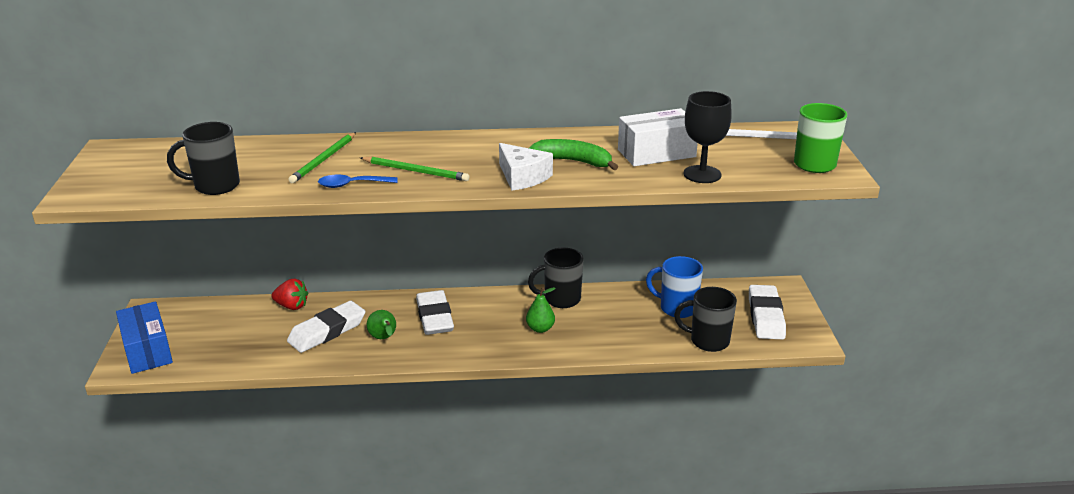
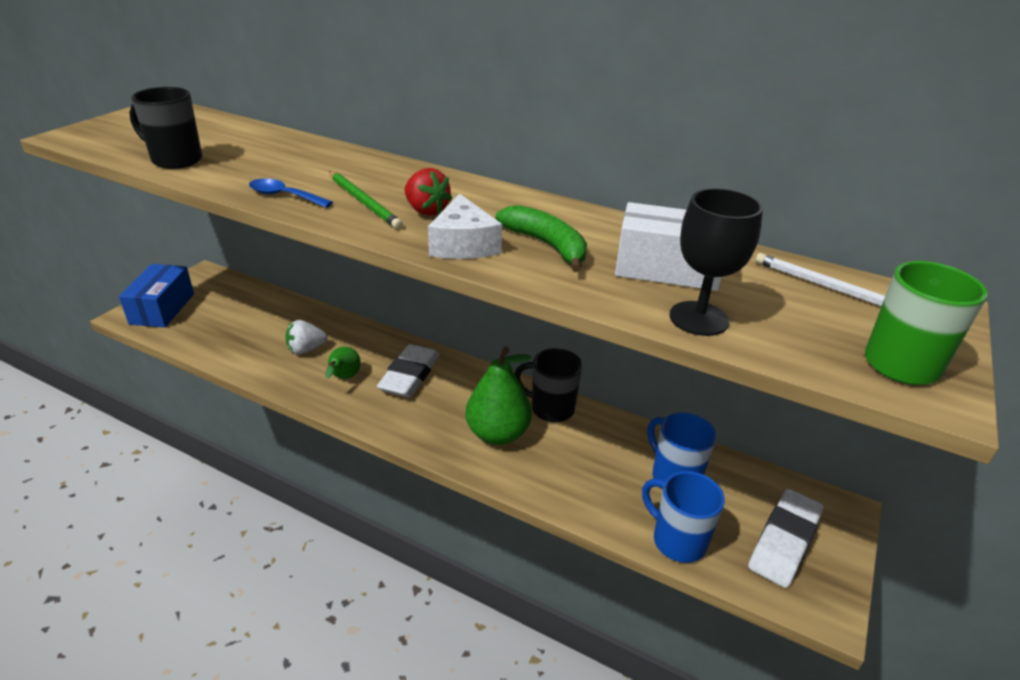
camera: 30 degrees right, 5 degrees up
(292, 306) = (305, 313): red strawberry -> red strawberry (426, 210)
(323, 160) = (300, 164): green pencil -> none
(327, 331) = (306, 349): white eraser -> white strawberry
(540, 329) = (497, 434): green pear -> green pear, size x1.85
(708, 341) = (677, 540): black mug -> blue mug

